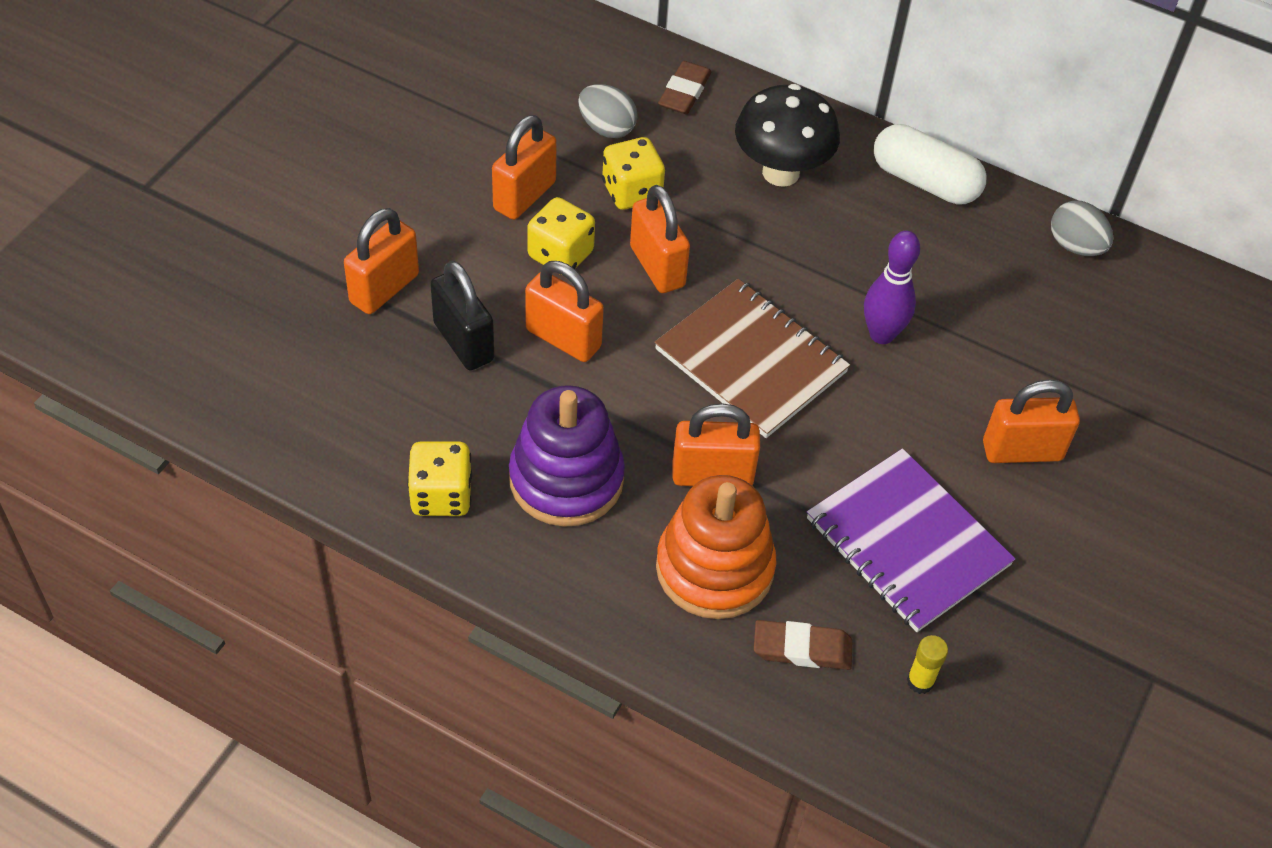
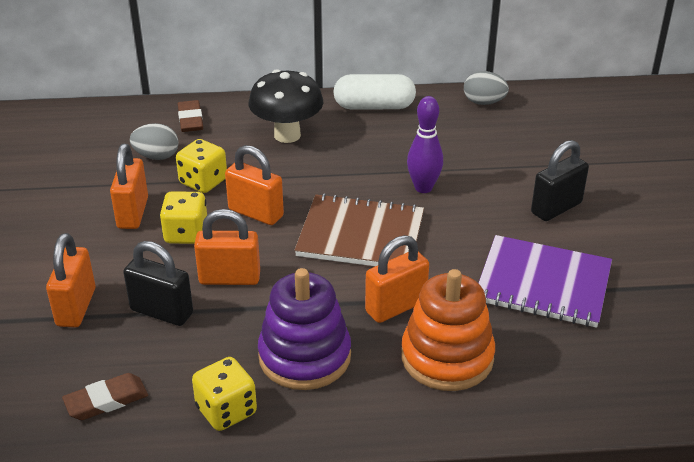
camera: 30 degrees left, 15 degrees down
(802, 649) = (542, 373): brown eraser -> brown eraser (106, 401)
(920, 681) = (625, 353): yellow glue stick -> none
(1022, 451) = (556, 208): orange padlock -> black padlock

